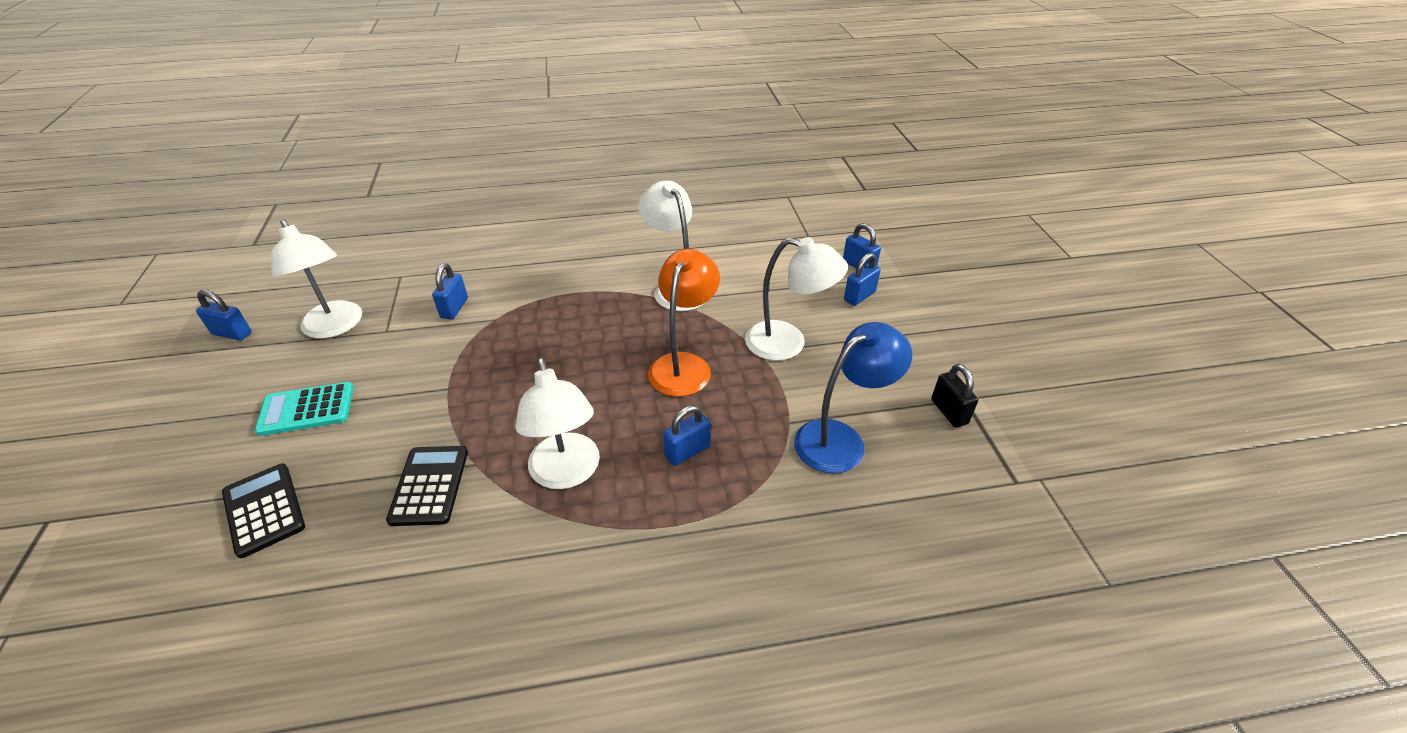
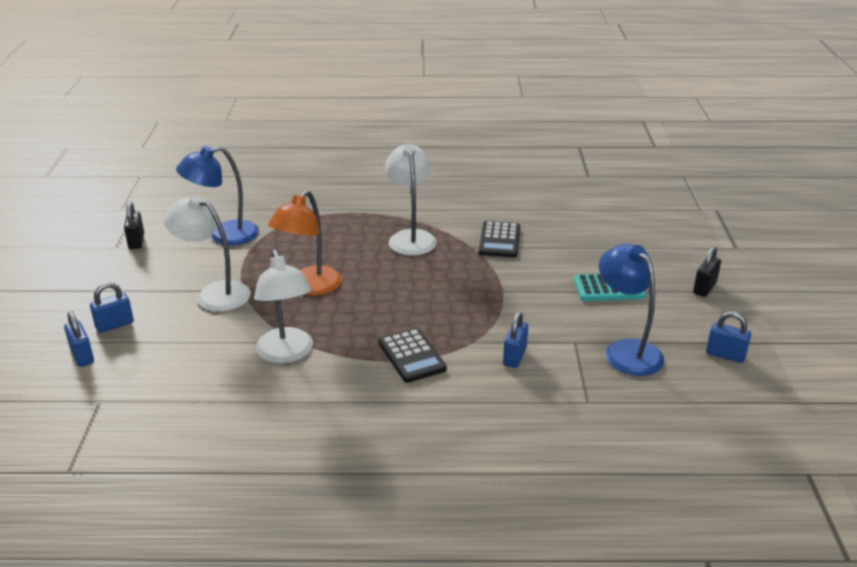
camera: 170 degrees left, 10 degrees down
(175, 425) = (704, 288): none -> black padlock
(264, 510) = (600, 240): black calculator -> black calculator (412, 356)
(336, 327) = (626, 350): white lamp -> blue lamp
(687, 451) = (329, 240): blue padlock -> none

